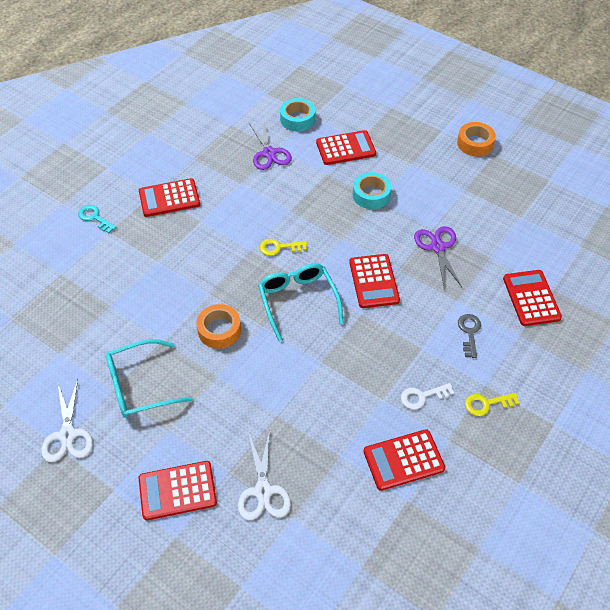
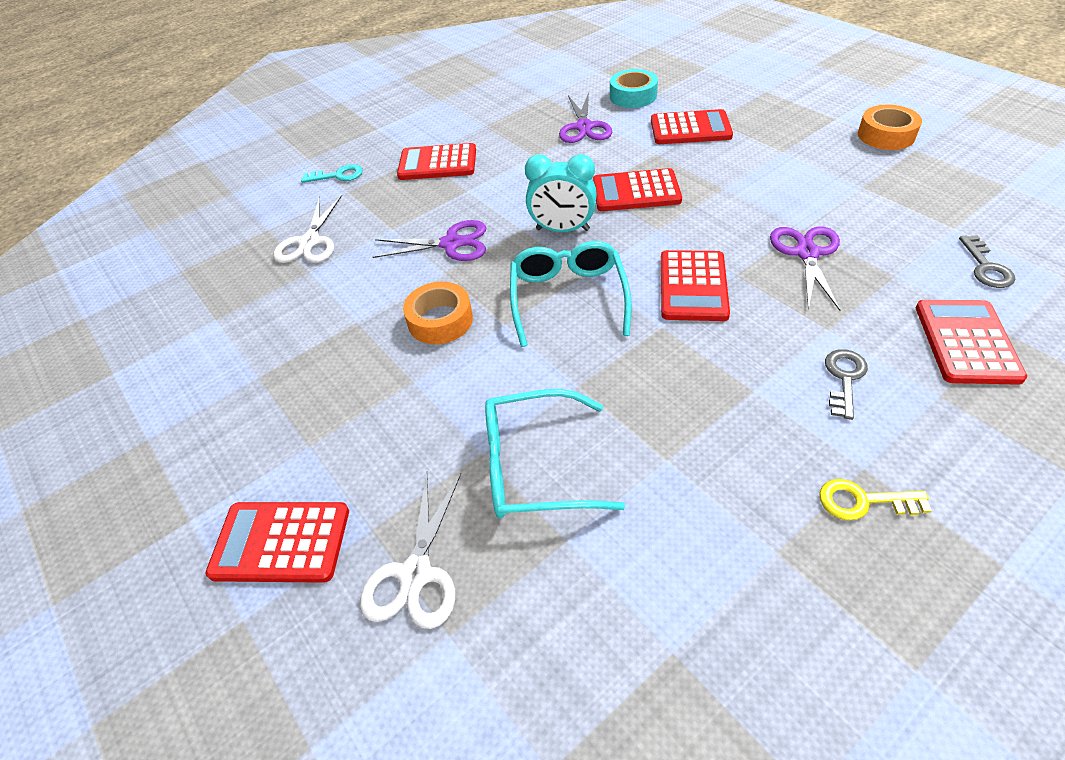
camera: 20 degrees right, 5 degrees down
(68, 435) = (169, 426): white scissors -> white scissors (310, 242)
(95, 218) = (338, 175): turquoise key -> turquoise key turned 120 degrees clockwise
(140, 386) = (299, 376): turquoise glasses -> turquoise glasses (535, 466)
(205, 269) = (451, 244): none -> purple scissors
(279, 247) = (562, 230): yellow key -> turquoise clock
(371, 195) = (714, 181): turquoise tape -> none
(403, 460) = (682, 572): red calculator -> red calculator (636, 191)
(422, 396) = (740, 467): white key -> none
(539, 244) = (986, 267): none -> grey key

